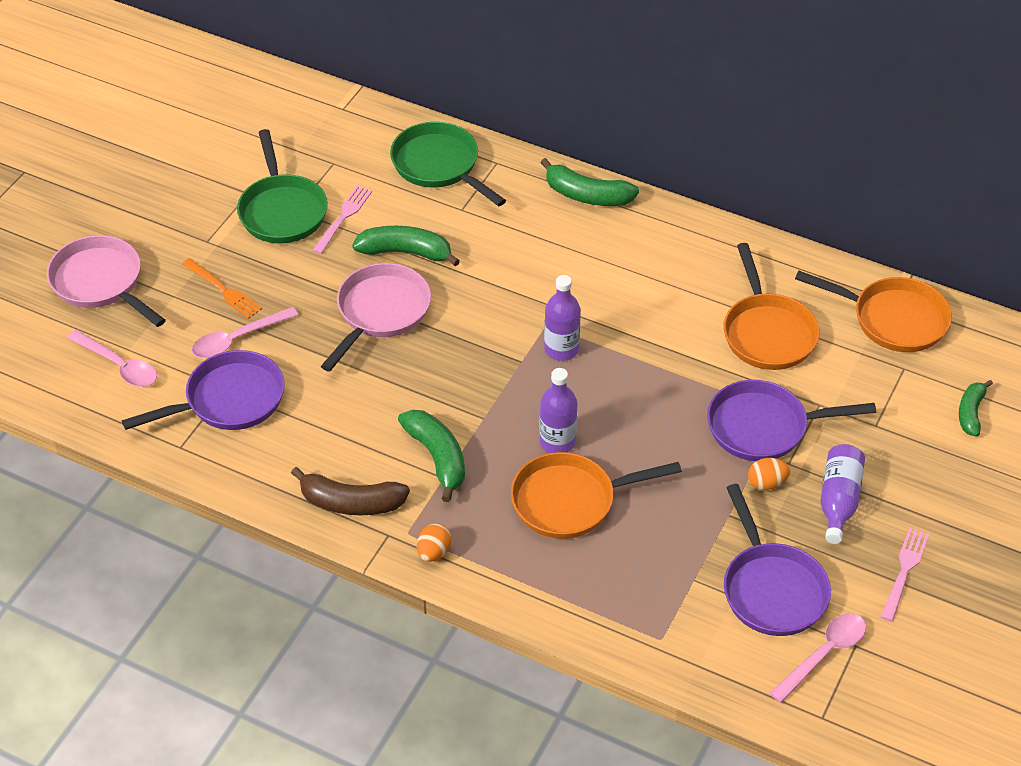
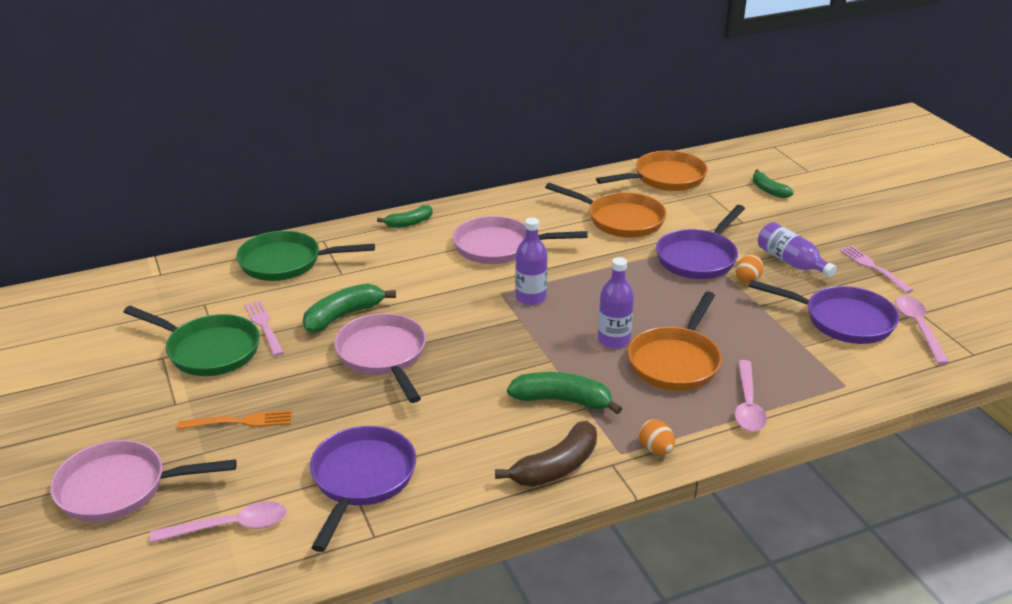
camera: 50 degrees left, 15 degrees down
(237, 339) = (303, 441): pink spoon -> pink spoon (747, 405)
(587, 195) = (409, 223): green banana -> green banana, size x0.64
(618, 278) = (499, 247): none -> pink pan

